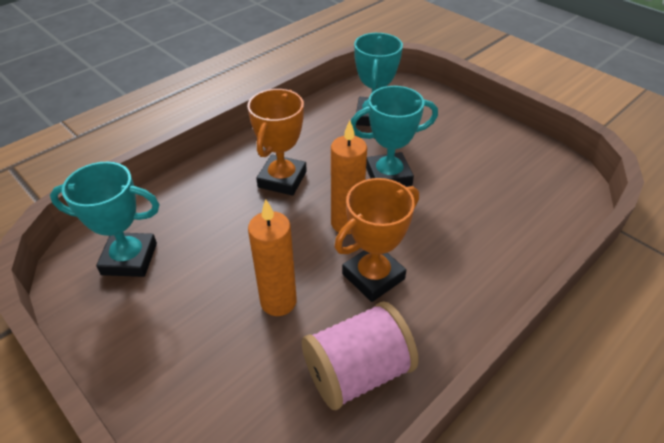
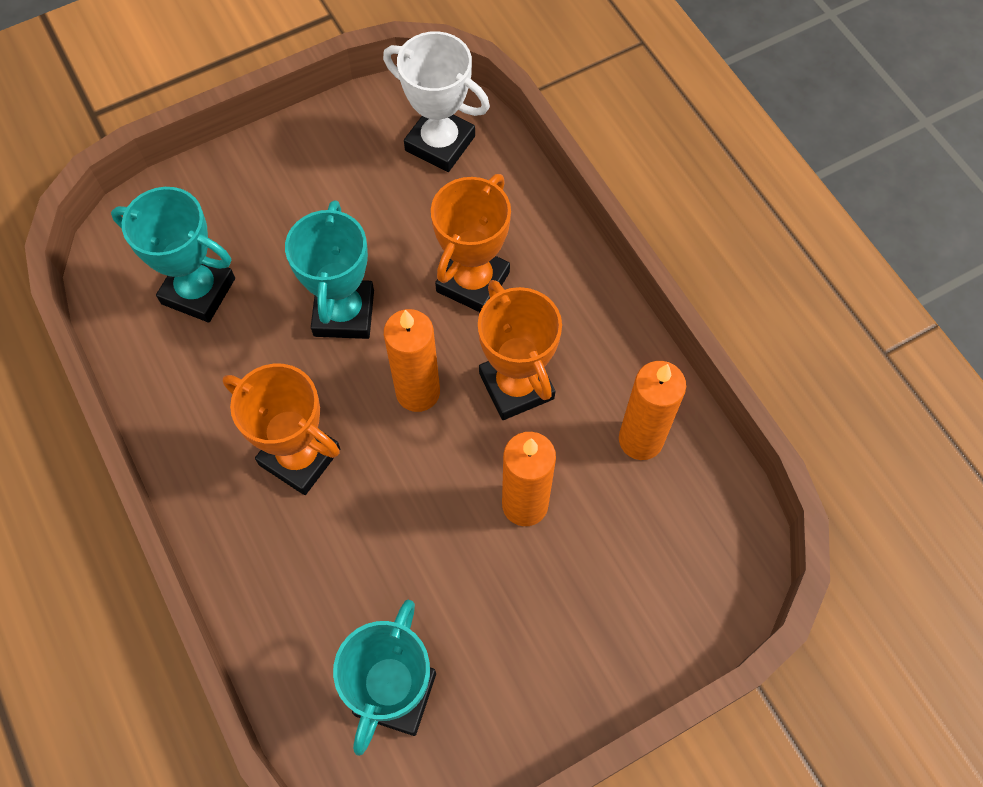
camera: 75 degrees left, 20 degrees up
(357, 372) = (640, 440): pink spool -> orange candle
(446, 233) = (473, 282): none -> orange trophy
(546, 192) = (440, 143): none -> white trophy

